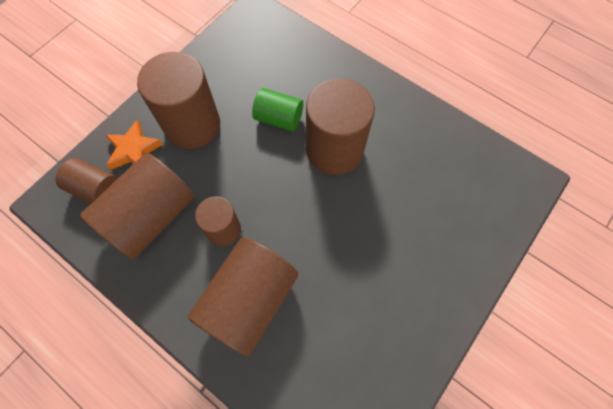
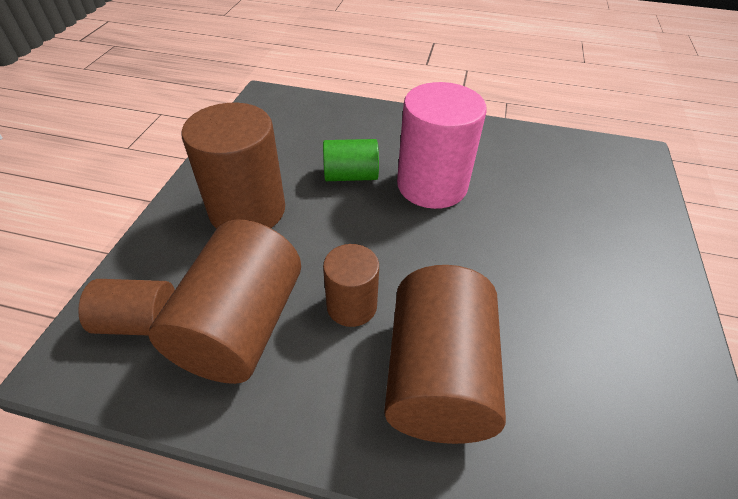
camera: 25 degrees left, 20 degrees down
(134, 150) = (178, 258): orange star -> none
(334, 149) = (432, 185): brown cylinder -> pink cylinder

